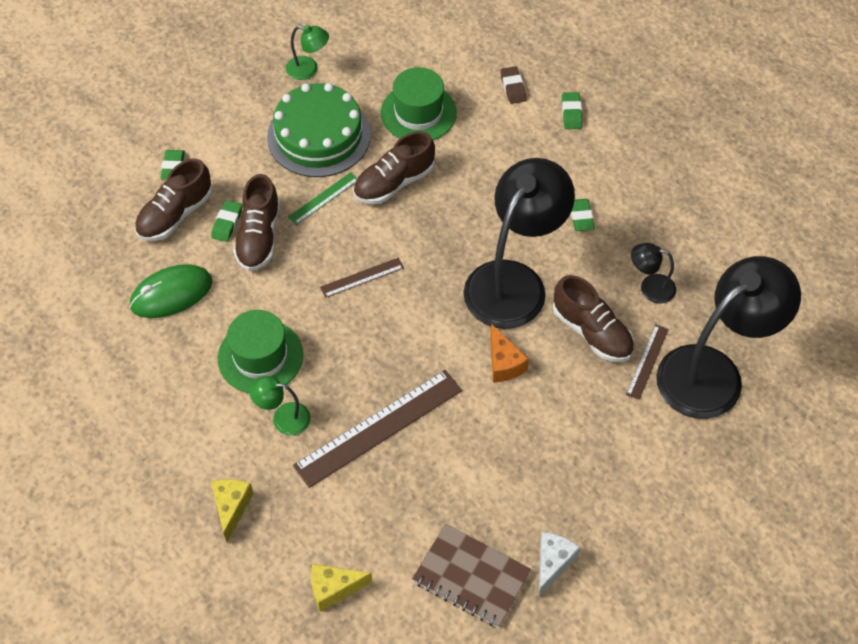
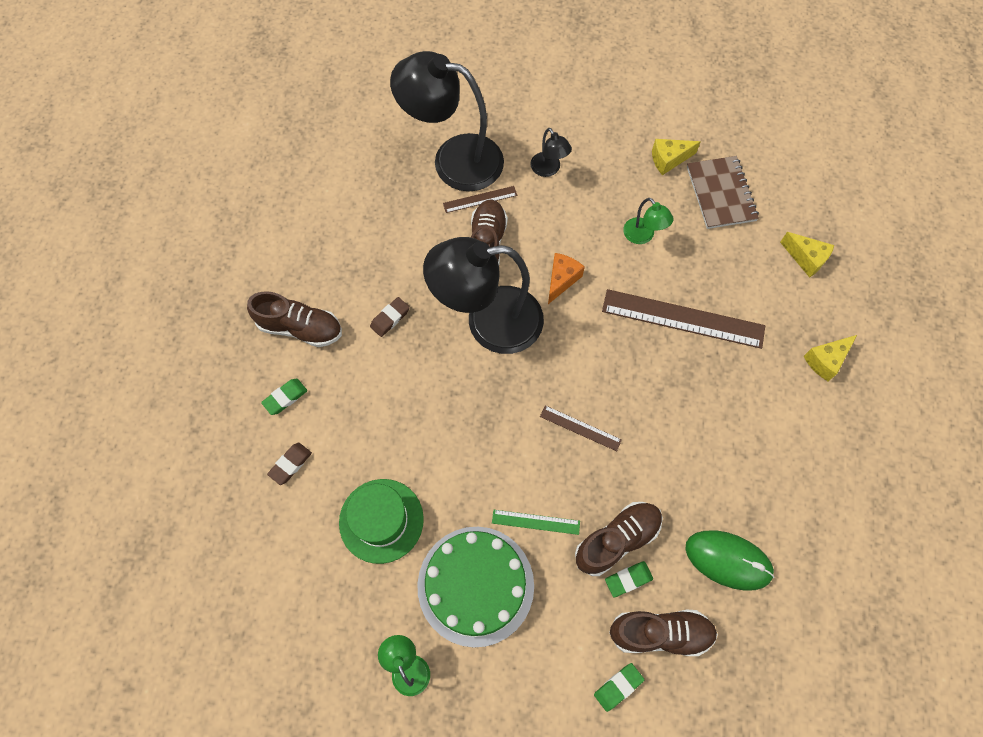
camera: 130 degrees left, 10 degrees up
(260, 356) = (710, 442): green hat -> none
(283, 418) = (737, 384): green lamp -> green lamp (643, 236)
(394, 183) = (472, 479): brown shoe -> brown shoe (300, 328)
(552, 563) = (669, 160): white cheese -> yellow cheese
(581, 217) = (390, 318): green eraser -> brown eraser
(650, 287) = (416, 234): black lamp -> black lamp (548, 169)

